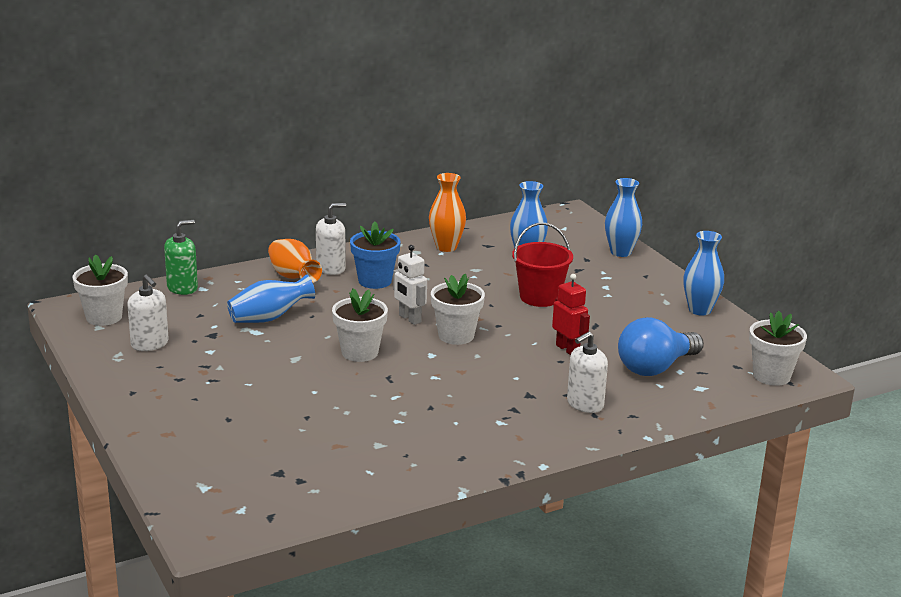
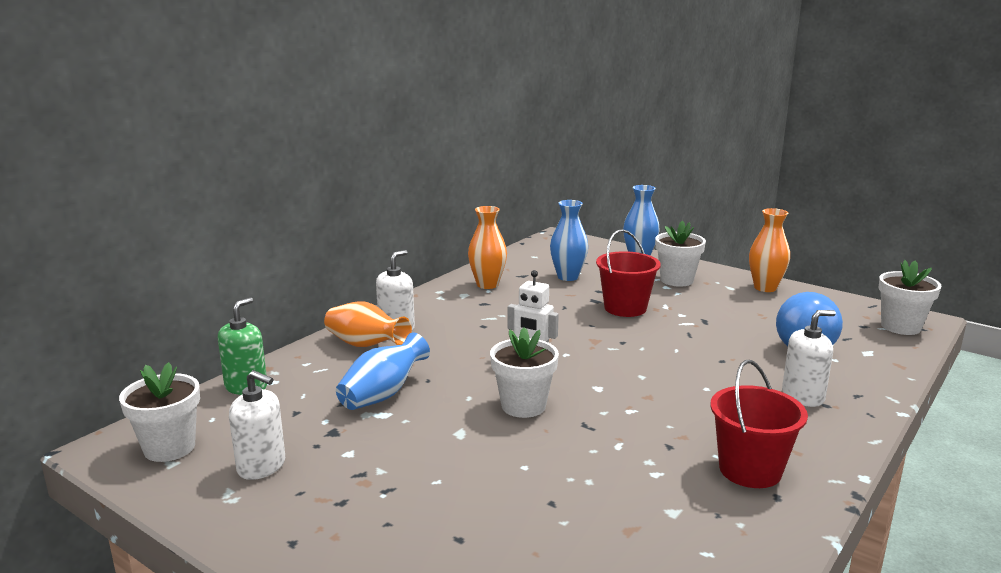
camera: 25 degrees left, 5 degrees down
(375, 281) = (455, 329): blue flower pot -> none
(456, 336) = (597, 362): white flower pot -> white flower pot (676, 280)
(466, 437) = (750, 470): none -> red bucket
(568, 349) = (713, 348): red robot -> none
(585, 404) = (803, 396): white soap dispenser -> white soap dispenser turned 135 degrees counterclockwise
(700, 310) = (765, 288): blue vase -> orange vase

